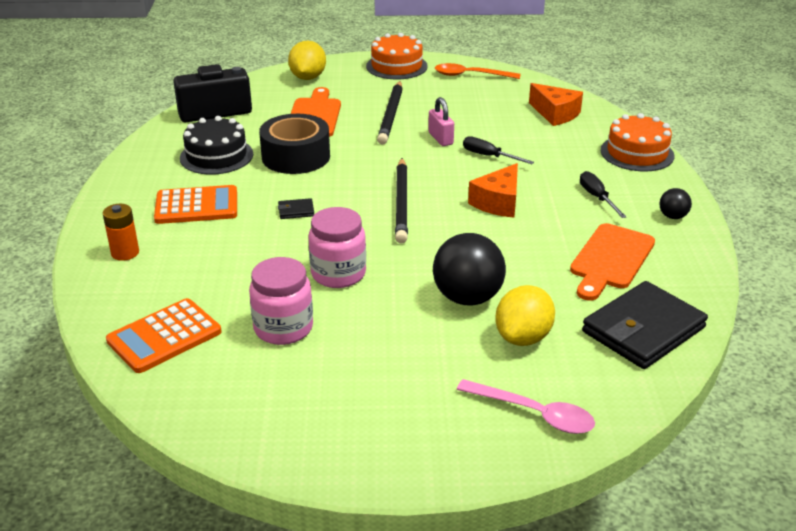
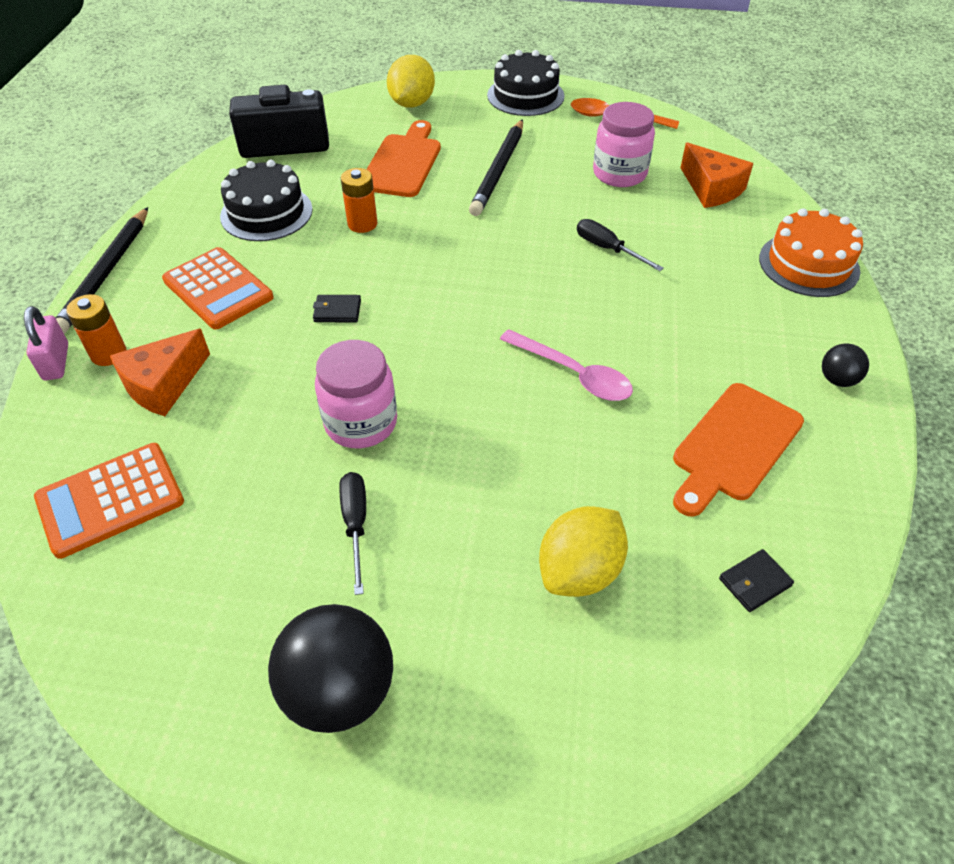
camera: 10 degrees right, 15 degrees up
(196, 206) = (218, 289): orange calculator -> orange calculator turned 45 degrees clockwise
(283, 328) = (264, 507): pink jar -> pink jar (619, 174)
(296, 156) = (362, 224): black tape -> orange battery
(396, 66) = (525, 95): orange cake -> black cake
(402, 203) = (475, 314): black pencil -> black pencil (106, 273)
(440, 138) = (552, 214): pink padlock -> pink padlock (56, 362)
(467, 298) = (520, 488): black ball -> black ball (339, 691)
(498, 202) = (602, 327): orange cheese -> orange cheese (163, 384)
(534, 413) = (561, 720): pink spoon -> pink spoon (573, 374)
(597, 197) = (738, 334): black screwdriver -> black screwdriver (355, 524)
(643, 330) = (754, 582): black wallet -> black wallet, size x0.40

